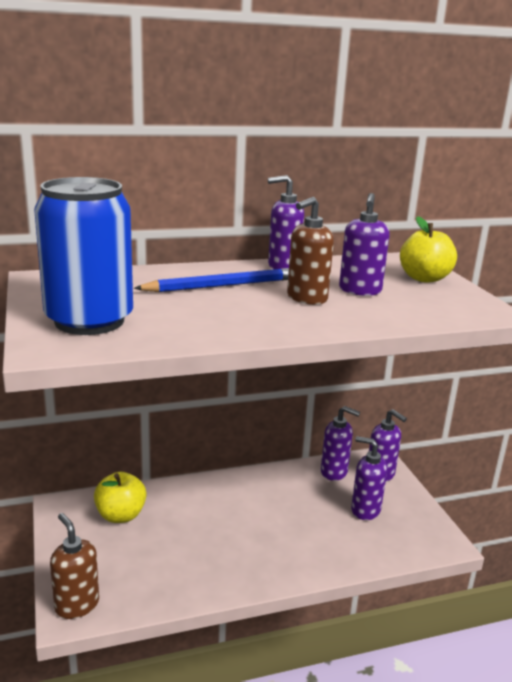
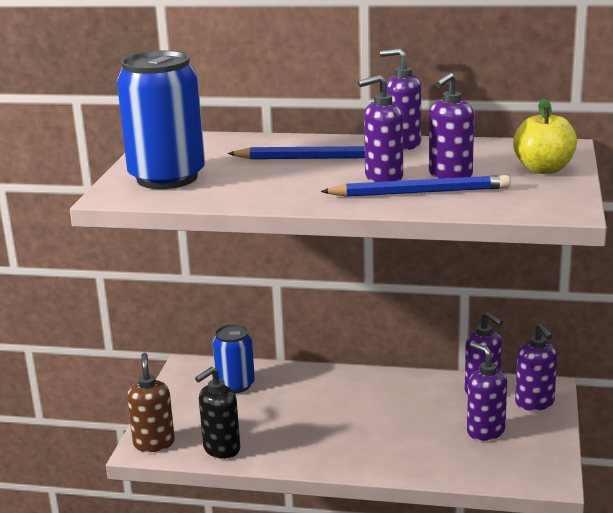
camera: 30 degrees right, 0 degrees up
(121, 515) = (235, 385): yellow apple -> blue can
(152, 592) = (221, 449): none -> black soap dispenser
(306, 298) = (383, 177): brown soap dispenser -> purple soap dispenser
(356, 309) = (419, 192): none -> blue pencil

